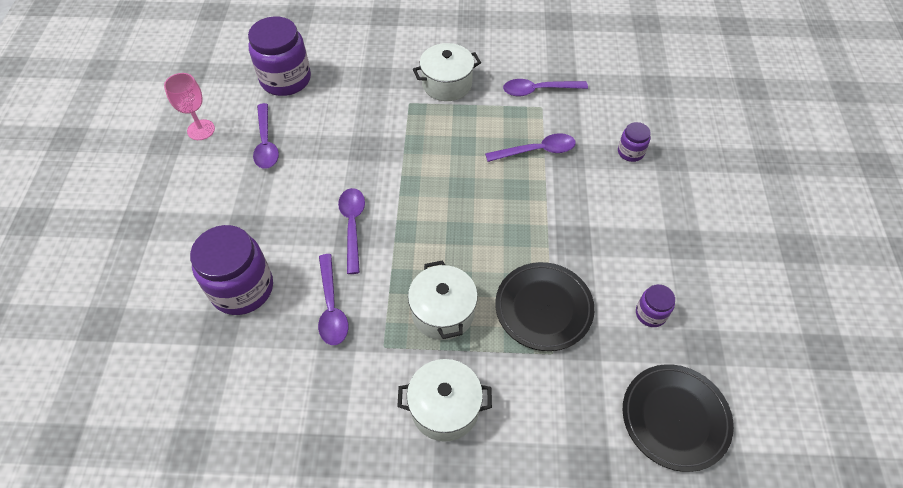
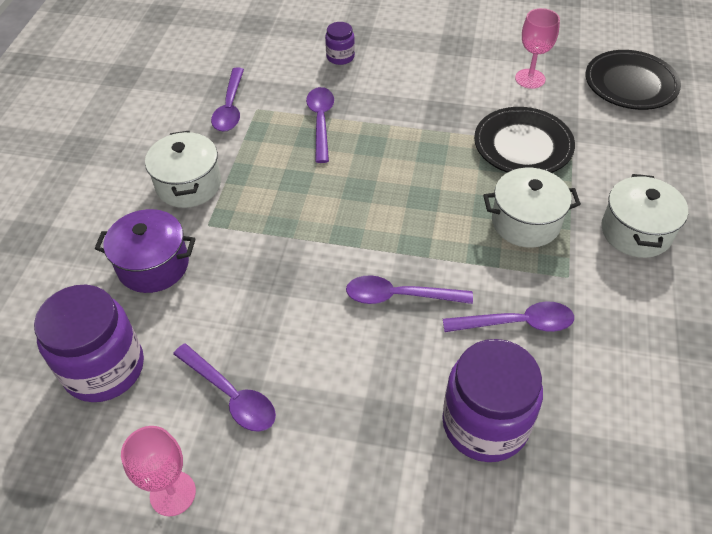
camera: 80 degrees left, 5 degrees down
(266, 143) = (231, 395): purple spoon -> purple spoon turned 45 degrees clockwise
(368, 83) = (153, 265): none -> purple pot
(650, 314) = (530, 79): purple jar -> pink goblet

